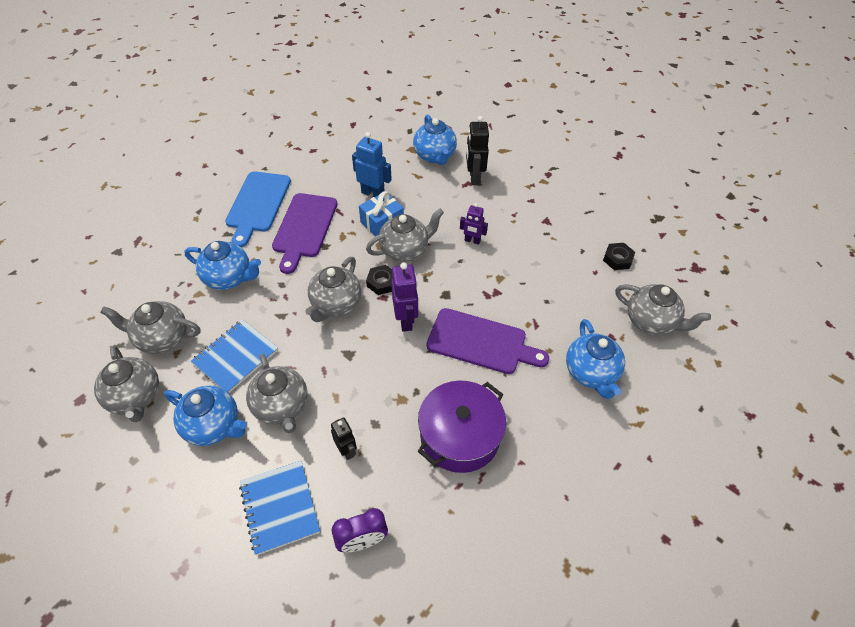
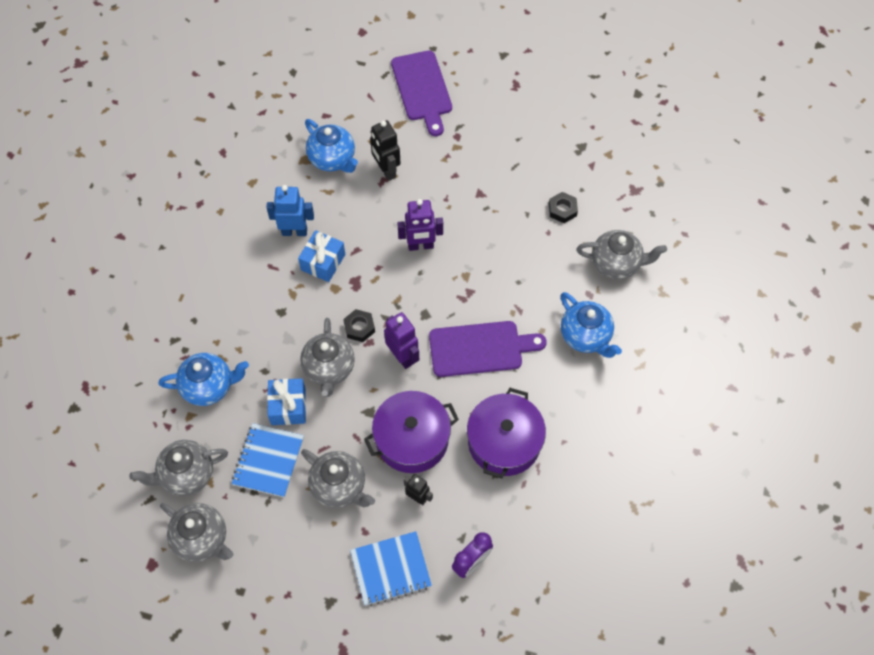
camera: 25 degrees left, 10 degrees up
(213, 426) = (290, 530): blue teapot -> none
(257, 204) = (183, 293): blue cutting board -> none
(280, 507) = (390, 569): blue notebook -> blue notebook turned 60 degrees counterclockwise
(282, 320) = (288, 406): none -> blue gift
(304, 228) = (248, 300): purple cutting board -> purple cutting board (422, 89)
(373, 394) = (412, 439): none -> purple pot
(405, 250) = (362, 283): grey teapot -> none
(472, 241) = (420, 246): purple robot -> purple robot, size x1.56

